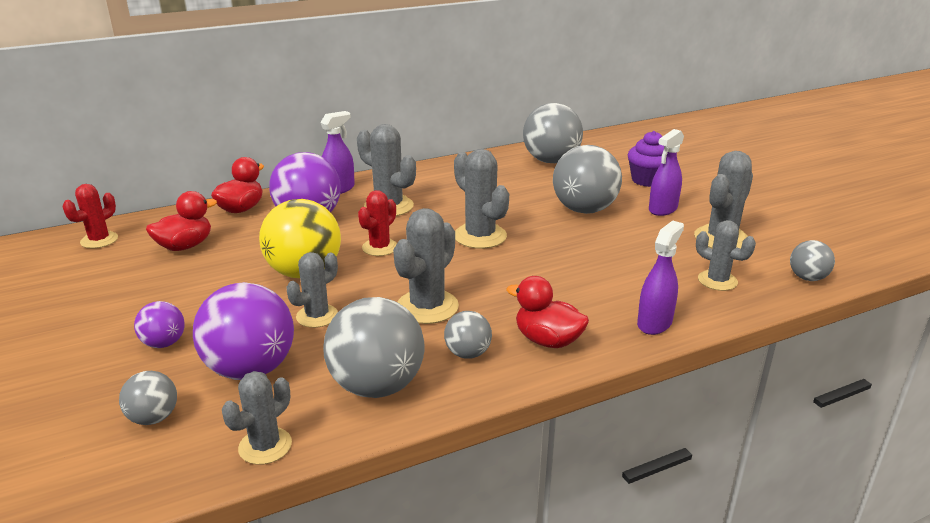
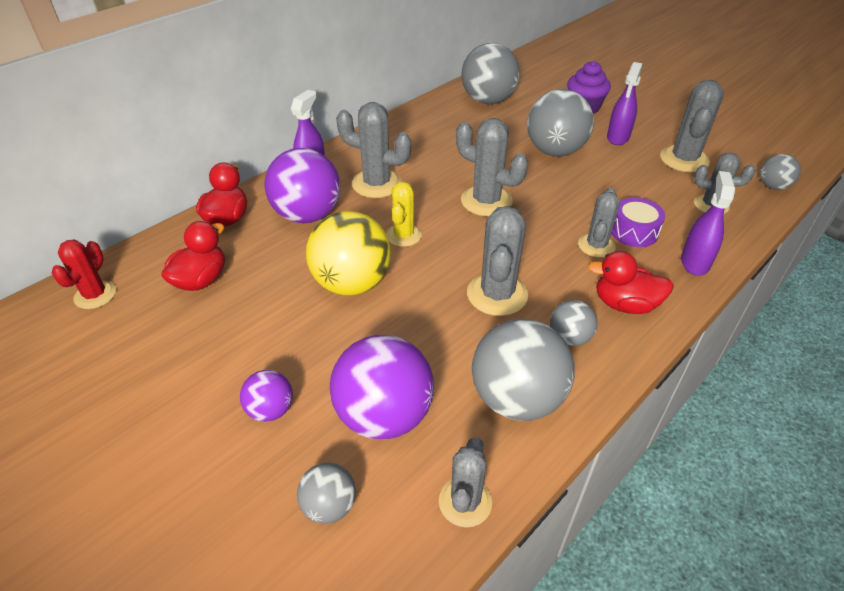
camera: 20 degrees left, 15 degrees up
(317, 316) = (402, 333): grey cactus -> grey cactus (596, 246)
(380, 247) = (403, 235): red cactus -> yellow cactus
(610, 286) = (634, 232): none -> purple drum

